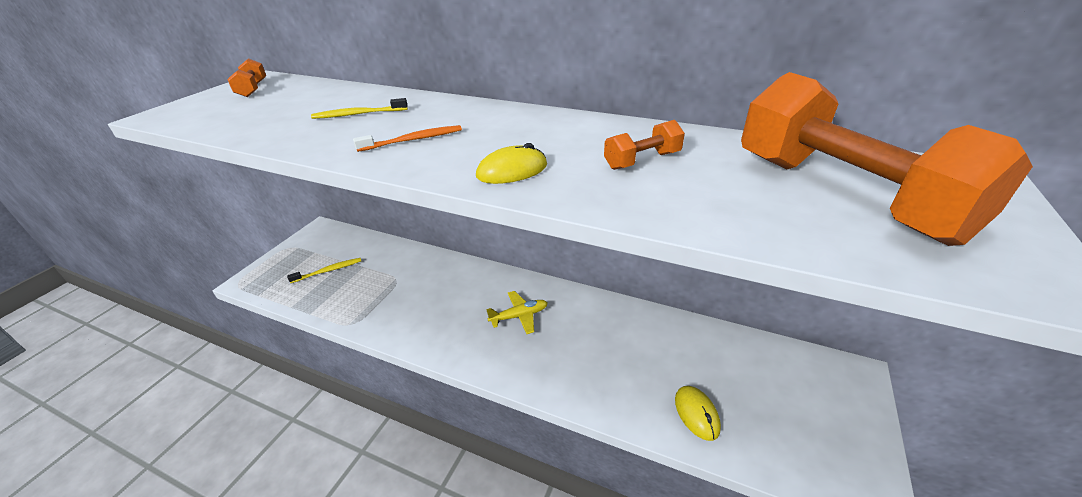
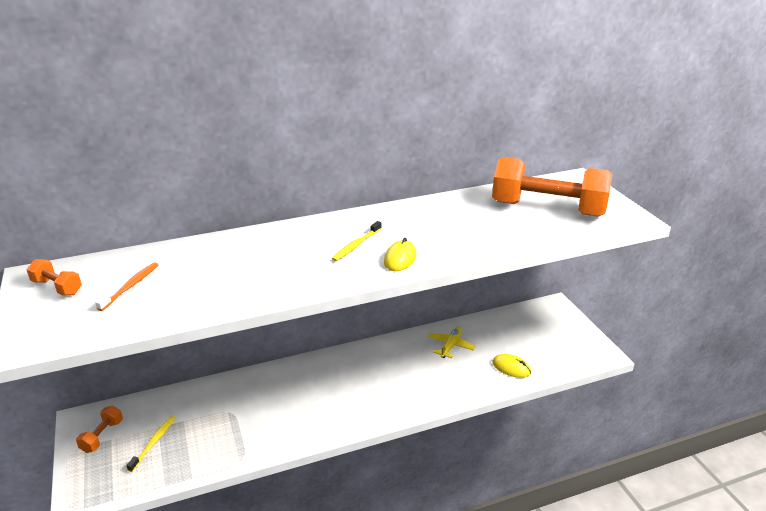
camera: 45 degrees left, 5 degrees down
(358, 114) = (221, 267): yellow toothbrush -> yellow toothbrush (356, 245)
(413, 140) = (305, 266): orange toothbrush -> orange toothbrush (131, 286)
(519, 316) = (359, 379): yellow plane -> yellow plane (450, 346)
(642, 161) = (451, 225): orange dumbbell -> orange dumbbell (102, 436)

